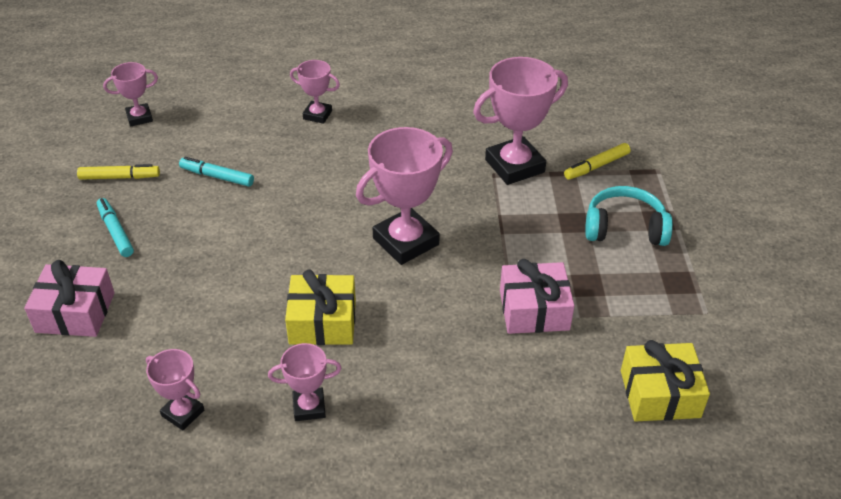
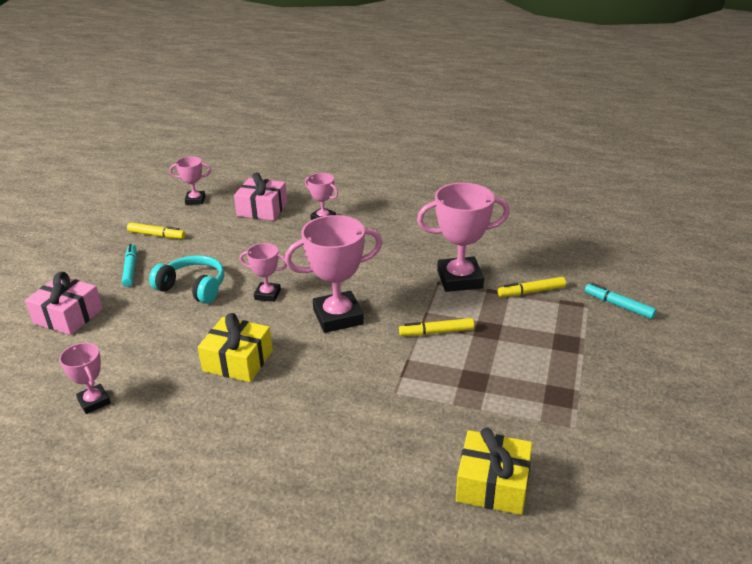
camera: 20 degrees right, 10 degrees down
(217, 177) = (224, 246): turquoise marker -> turquoise marker (618, 305)
(309, 407) = (188, 420): pink trophy -> pink trophy (267, 294)
(522, 237) = (436, 332): none -> yellow marker
(534, 310) = (415, 389): pink gift -> pink gift (262, 209)
(624, 228) = (531, 343): turquoise headphones -> turquoise headphones (193, 288)

